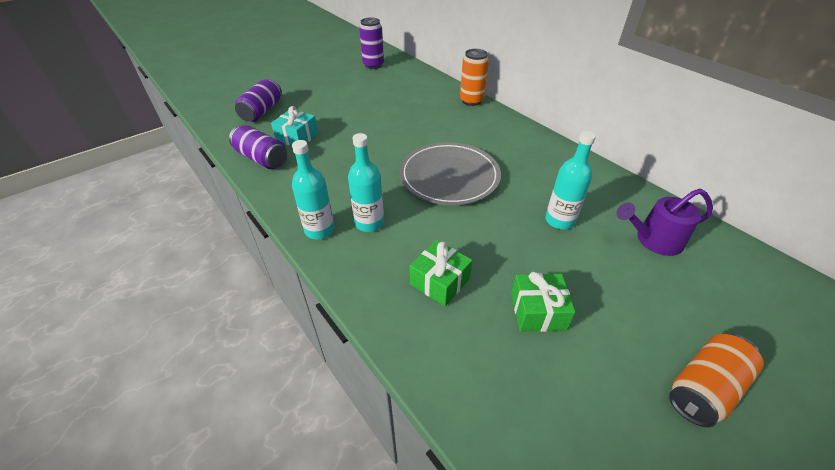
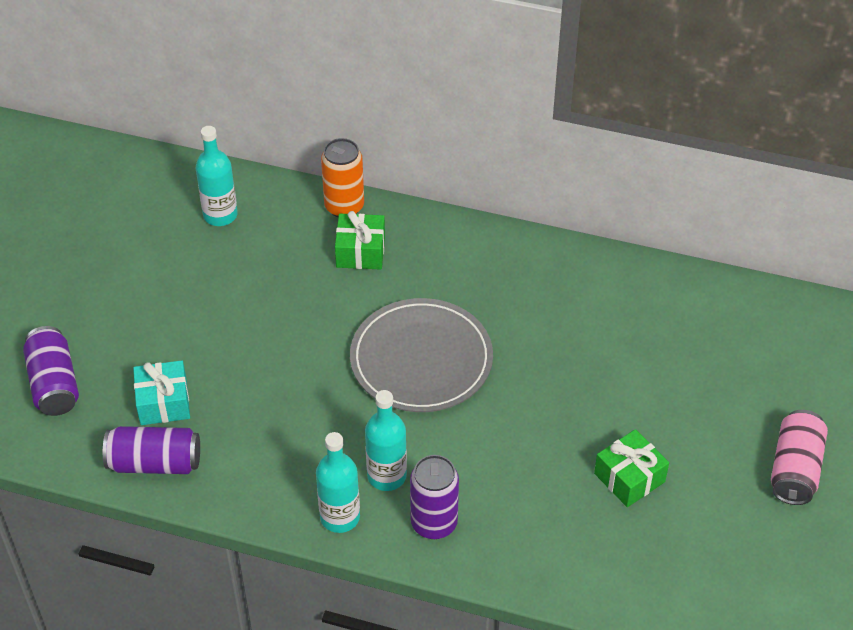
camera: 35 degrees left, 5 degrees up
(373, 65) = (126, 197): purple can -> purple can (434, 523)
(440, 281) = (519, 501): green gift -> green gift (360, 252)
(559, 220) = (584, 357): turquoise bottle -> turquoise bottle (220, 215)
(653, 240) = (687, 332): purple watering can -> none
(704, 388) = (795, 469): orange can -> pink can

